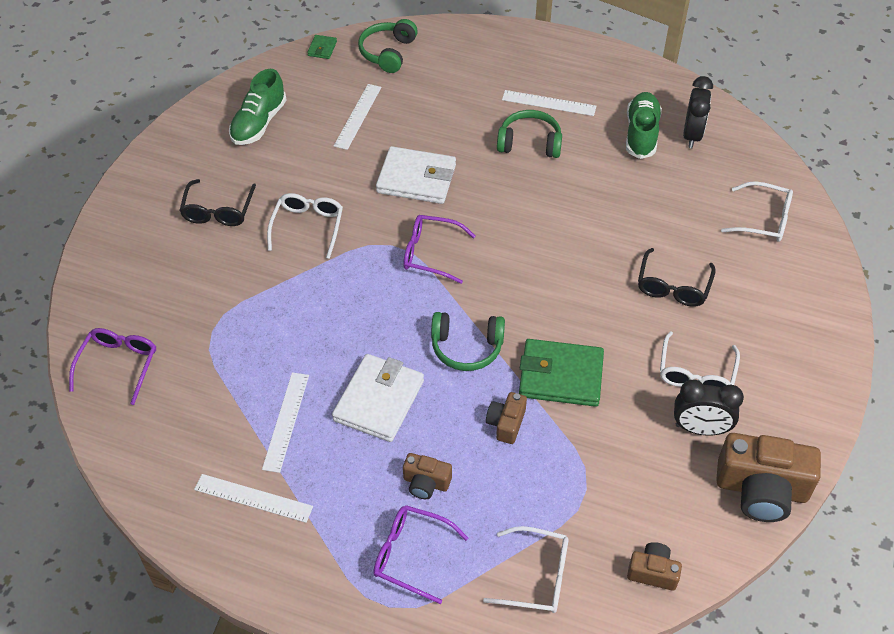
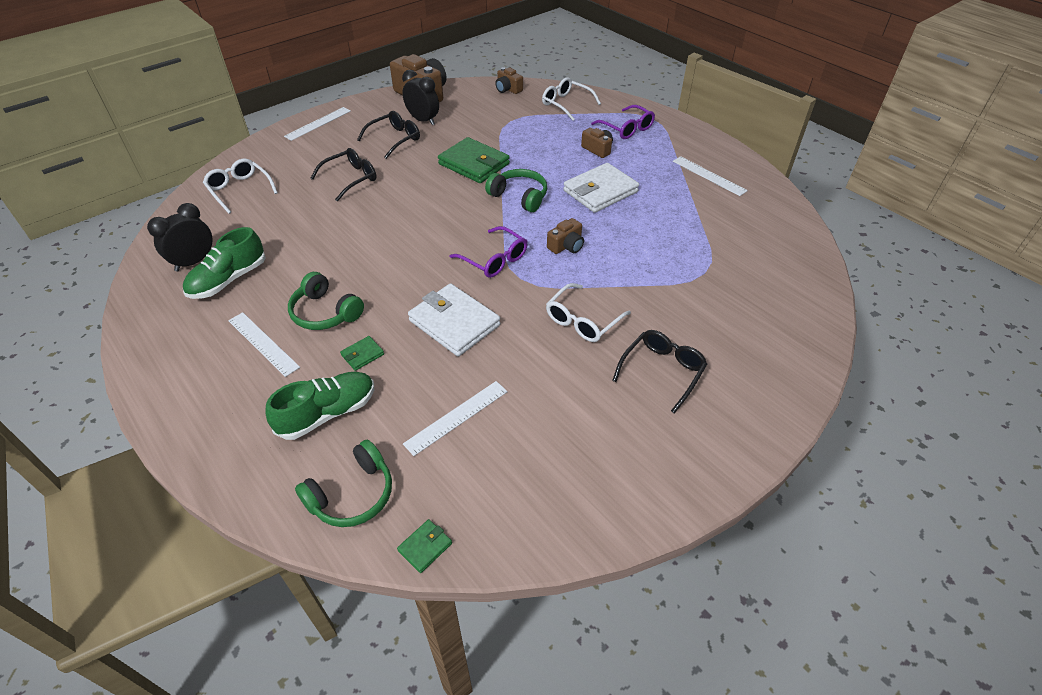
camera: 150 degrees left, 5 degrees down
(118, 365) = (791, 276): purple glasses -> none
(259, 123) = (571, 460): green shoe -> green shoe (327, 413)
(286, 421) = (670, 202): white ruler -> white ruler (318, 123)
(465, 126) = (362, 355): none -> green wallet
(506, 423) = (528, 156): brown camera -> brown camera (566, 246)
(696, 373) = (394, 139): white glasses -> black glasses

